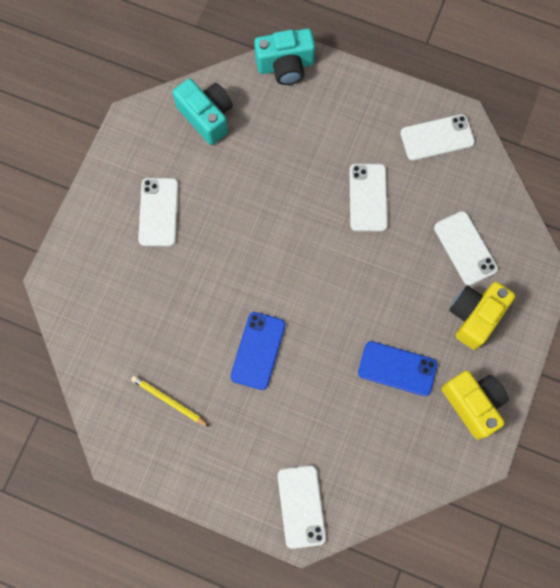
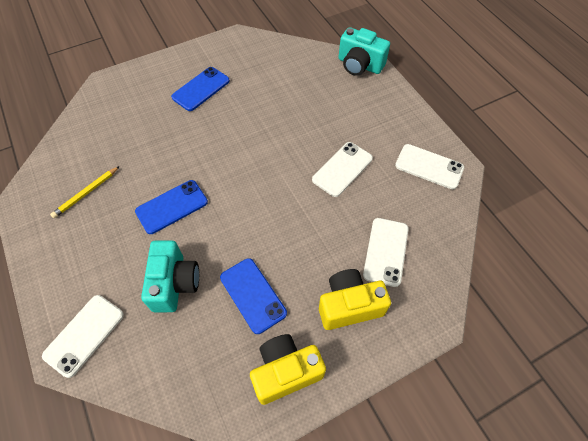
camera: 40 degrees right, 15 degrees down
(158, 212) = (201, 89): white phone -> blue phone
(169, 401) = (86, 193): yellow pencil -> yellow pencil turned 120 degrees counterclockwise
(206, 117) = (283, 61): turquoise camera -> turquoise camera (174, 283)
(473, 404) = (285, 372): yellow camera -> yellow camera turned 120 degrees counterclockwise

